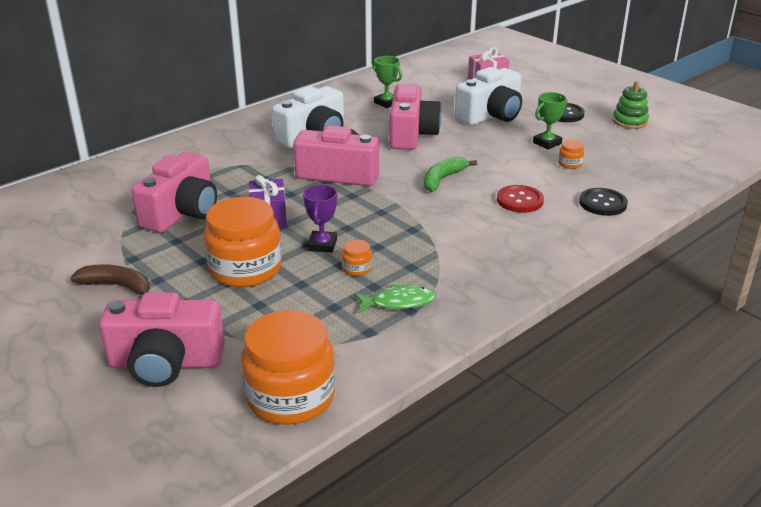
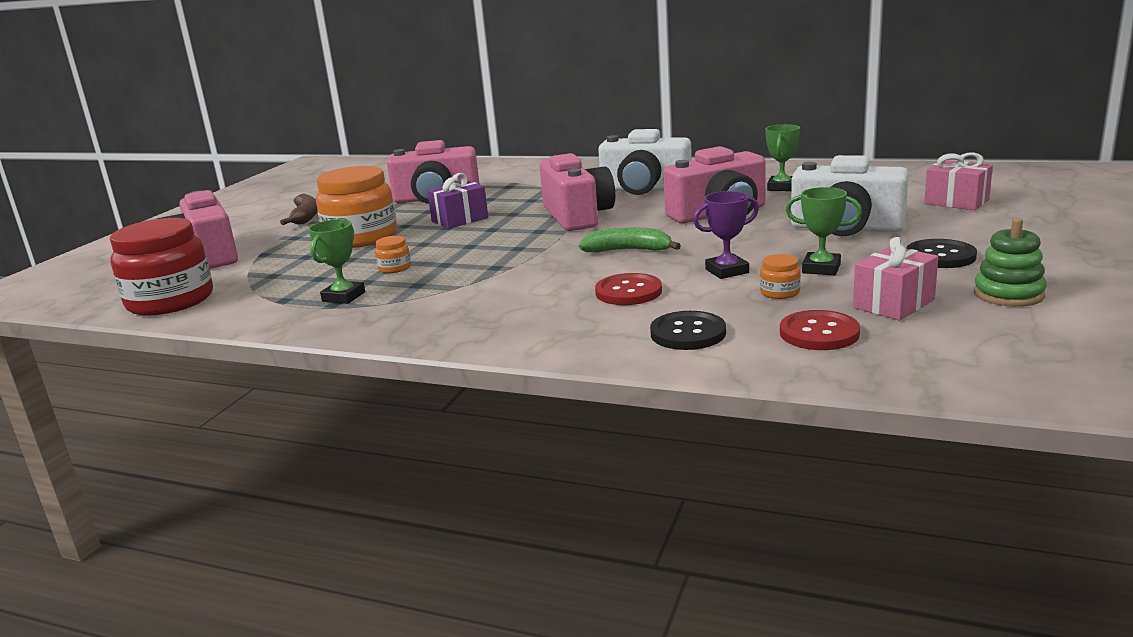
camera: 65 degrees right, 10 degrees down
(290, 396) = (170, 301): orange jar -> red jar
(322, 245) = (427, 247): purple trophy -> purple trophy (727, 271)
(398, 302) = (343, 297): green fish -> green trophy
(615, 146) = (893, 304): none -> pink gift
(635, 174) = (819, 333): none -> red button

